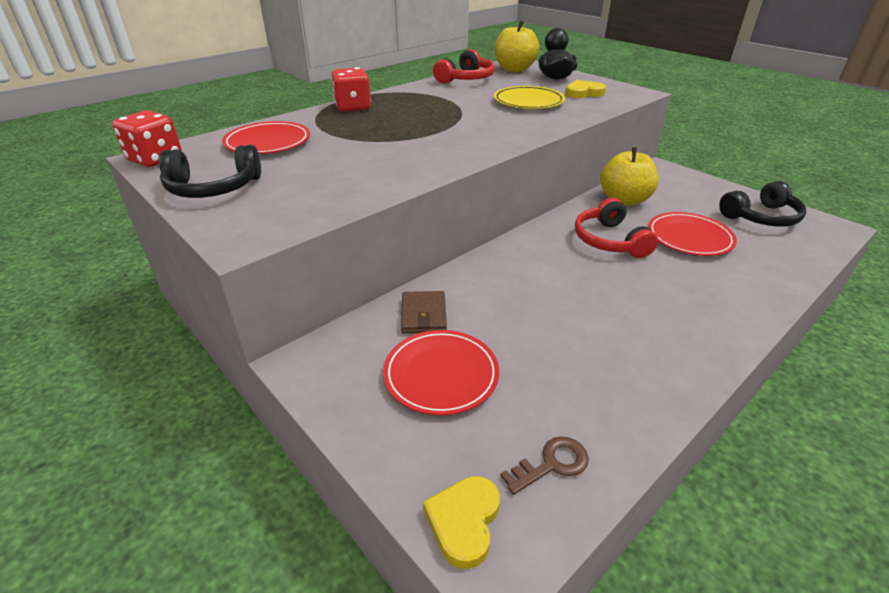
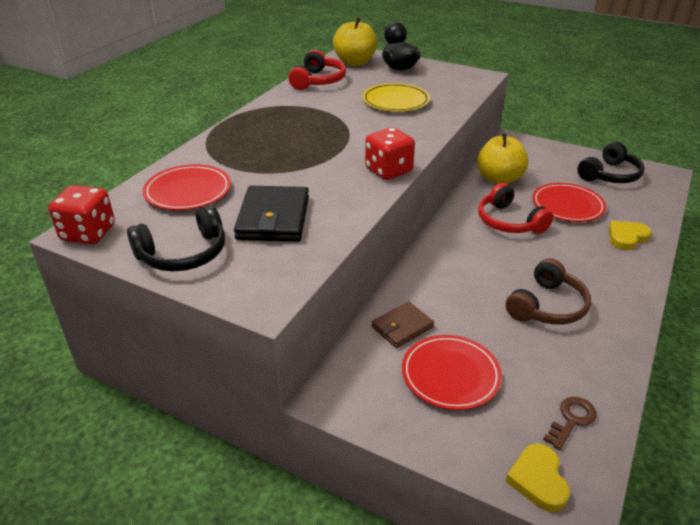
camera: 20 degrees left, 0 degrees up
(321, 174) = (273, 218): none -> black wallet
(353, 107) = (235, 133): red dice -> red dice (388, 170)
(423, 315) = (402, 327): brown wallet -> brown wallet turned 75 degrees clockwise
(583, 93) = (436, 83): yellow heart -> yellow heart (626, 237)
(600, 332) = (547, 306): none -> brown headphones

